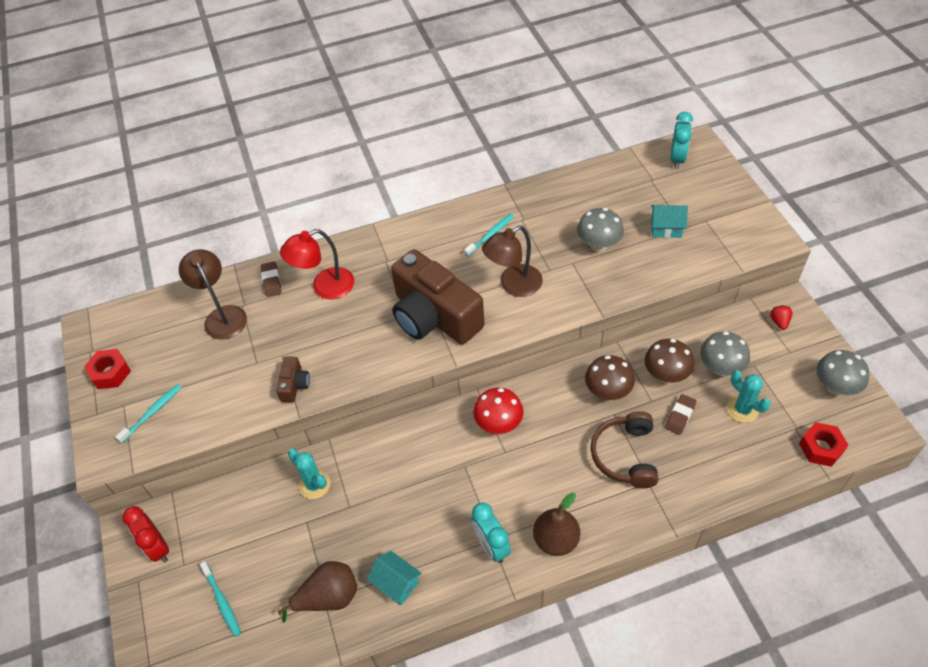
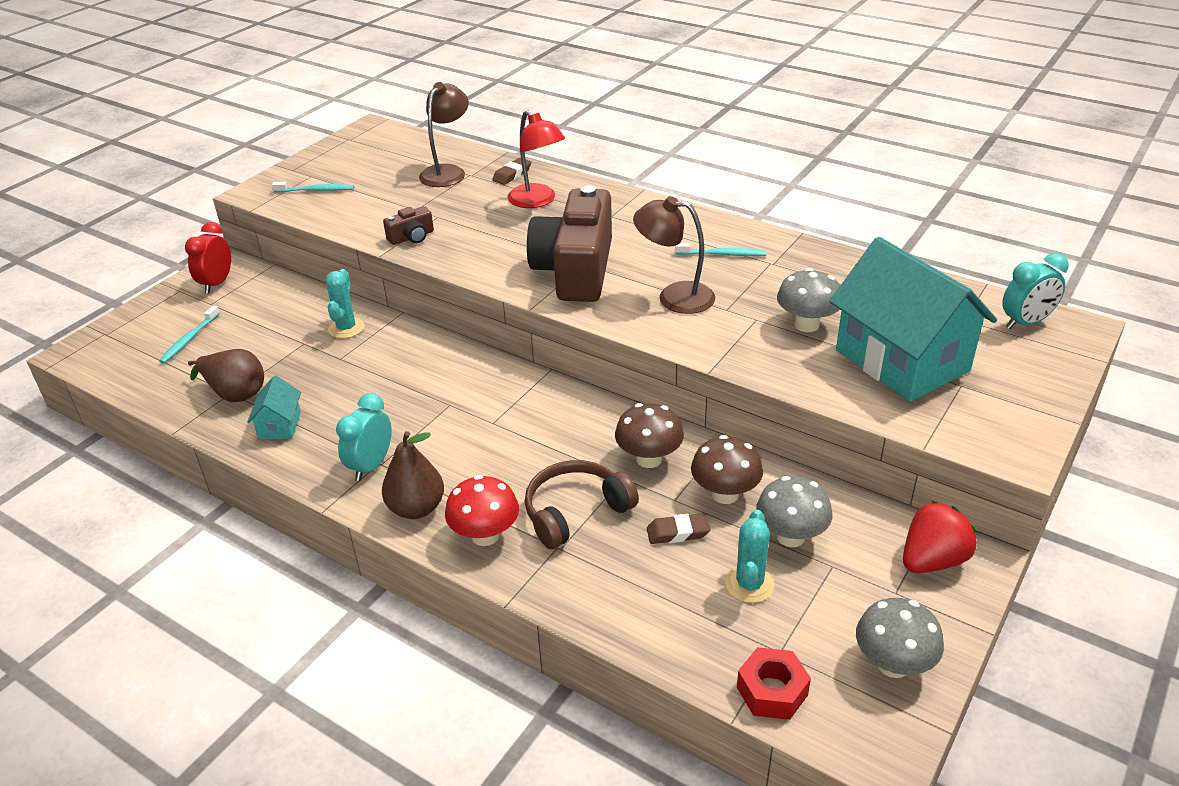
camera: 50 degrees right, 15 degrees down
(110, 373) = (336, 156): red nut -> none
(325, 287) = (537, 201): red lamp -> red lamp turned 150 degrees counterclockwise
(498, 424) = (523, 402): red mushroom -> red mushroom (485, 535)
(666, 228) = (902, 360): turquoise house -> turquoise house, size x2.36
(779, 322) = (932, 560): red strawberry -> red strawberry, size x1.92

